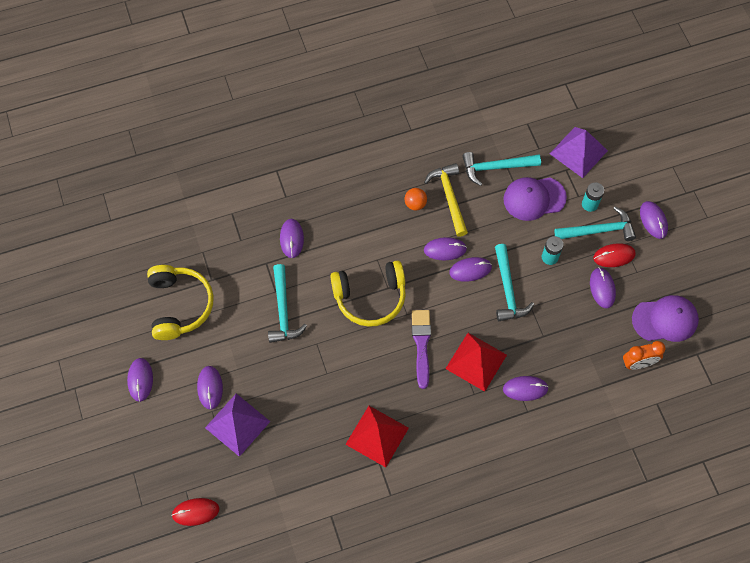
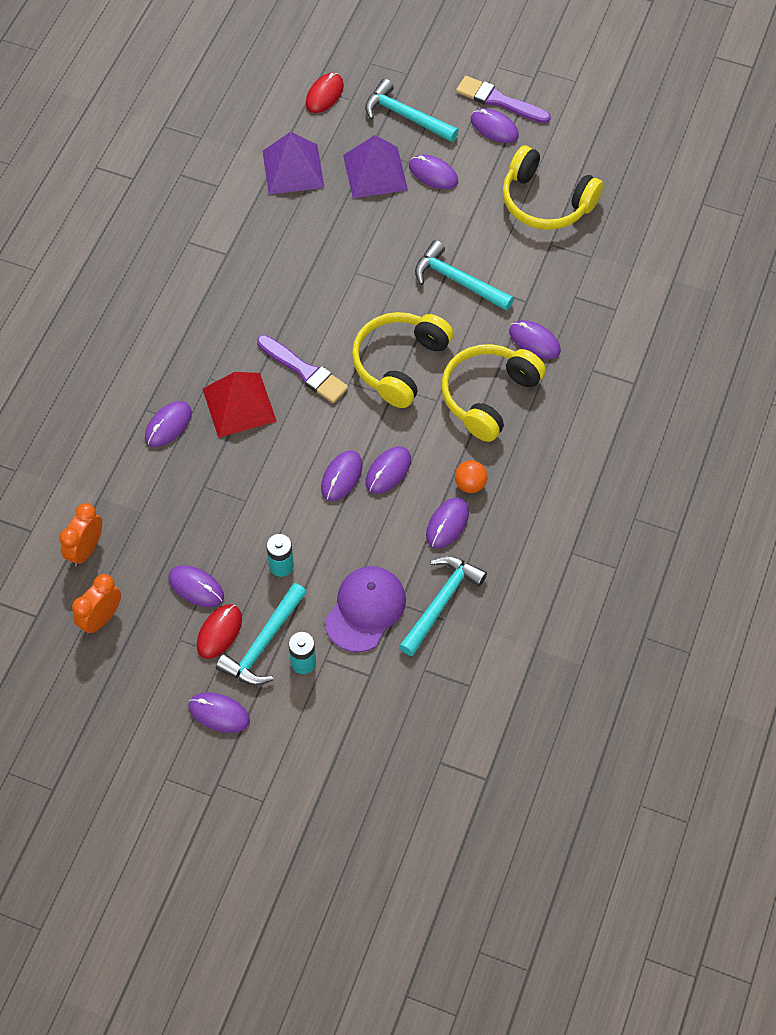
camera: 130 degrees right, 5 degrees down
(113, 394) = (499, 101): none -> purple brush
(350, 235) = (488, 396): none -> yellow headphones
(377, 436) = (252, 269): red pyramid -> none
(449, 197) = (447, 524): yellow hammer -> purple mouse
(508, 289) = (285, 495): turquoise hammer -> turquoise hammer (406, 116)
(578, 152) = (379, 710): purple pyramid -> purple pyramid (293, 169)
(665, 320) = (101, 619): purple cap -> orange clock

